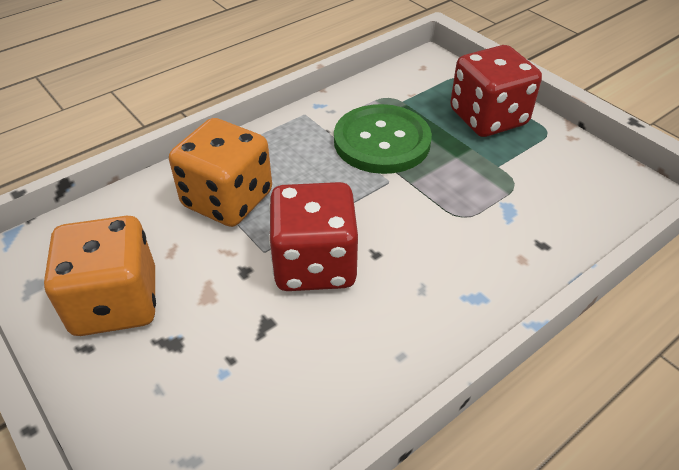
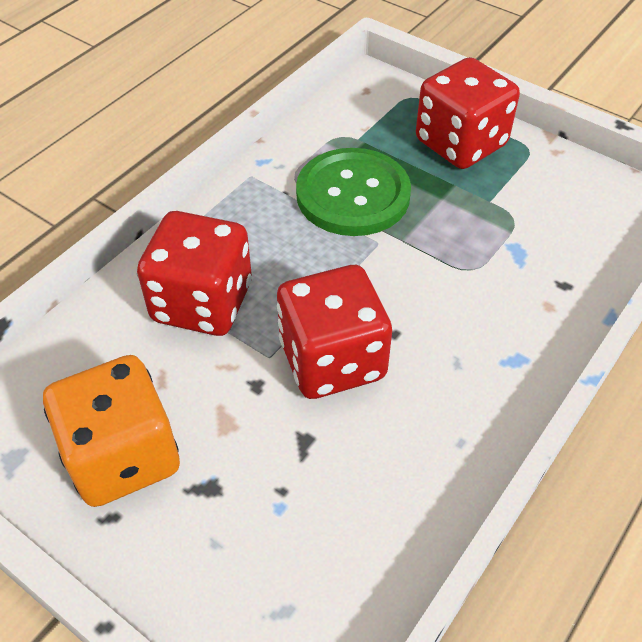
camera: 15 degrees left, 5 degrees up
(227, 199) = (202, 302): orange dice -> red dice

